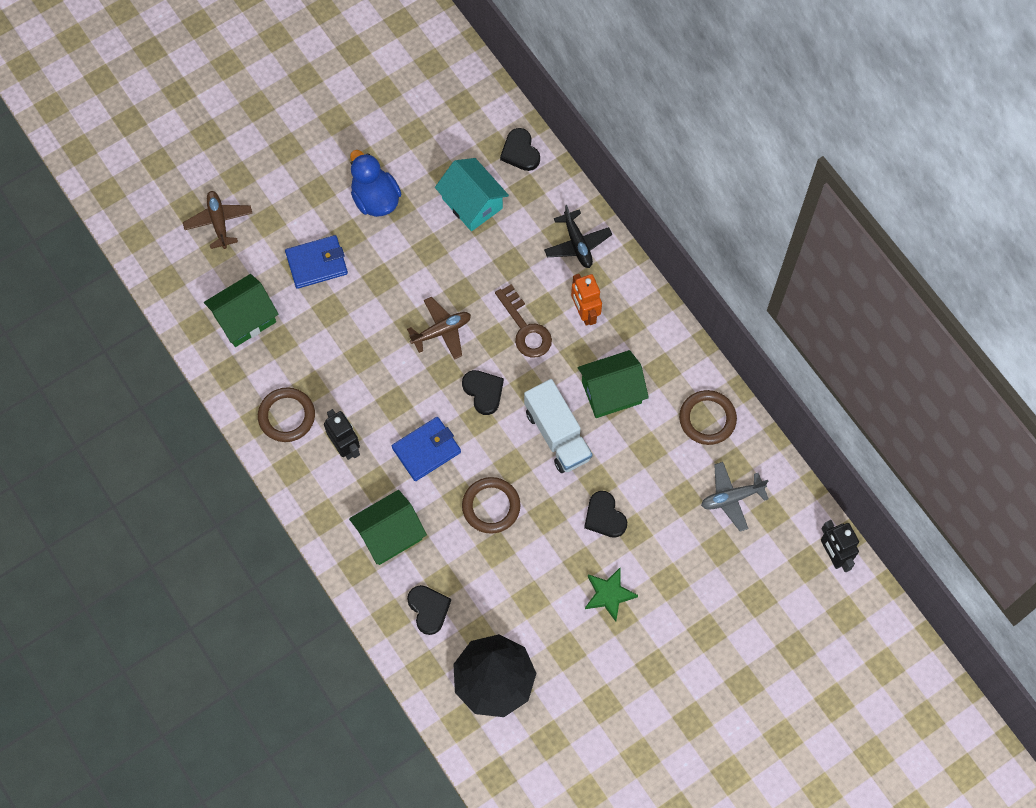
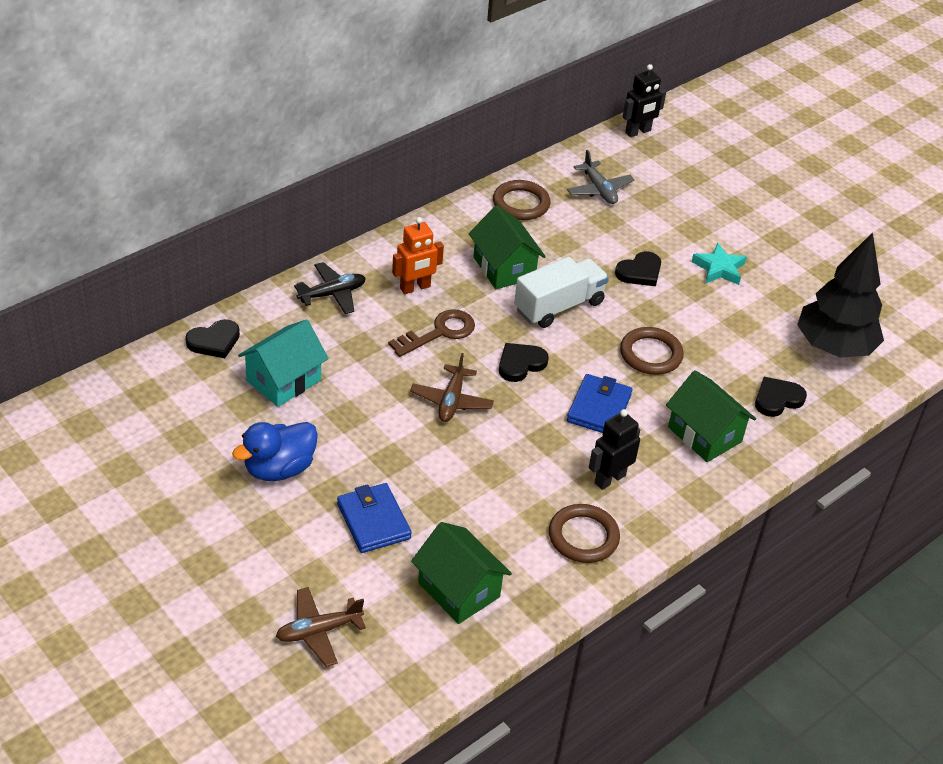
camera: 100 degrees left, 25 degrees down
(426, 450) = (598, 408): blue wallet -> blue wallet turned 60 degrees clockwise
(441, 331) = (451, 401): brown plane -> brown plane turned 135 degrees counterclockwise
(609, 595) = (719, 268): green star -> turquoise star

